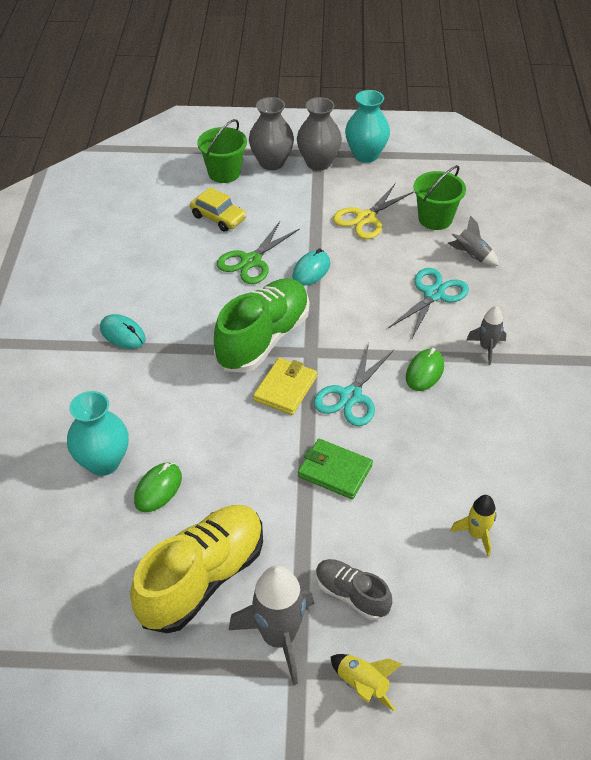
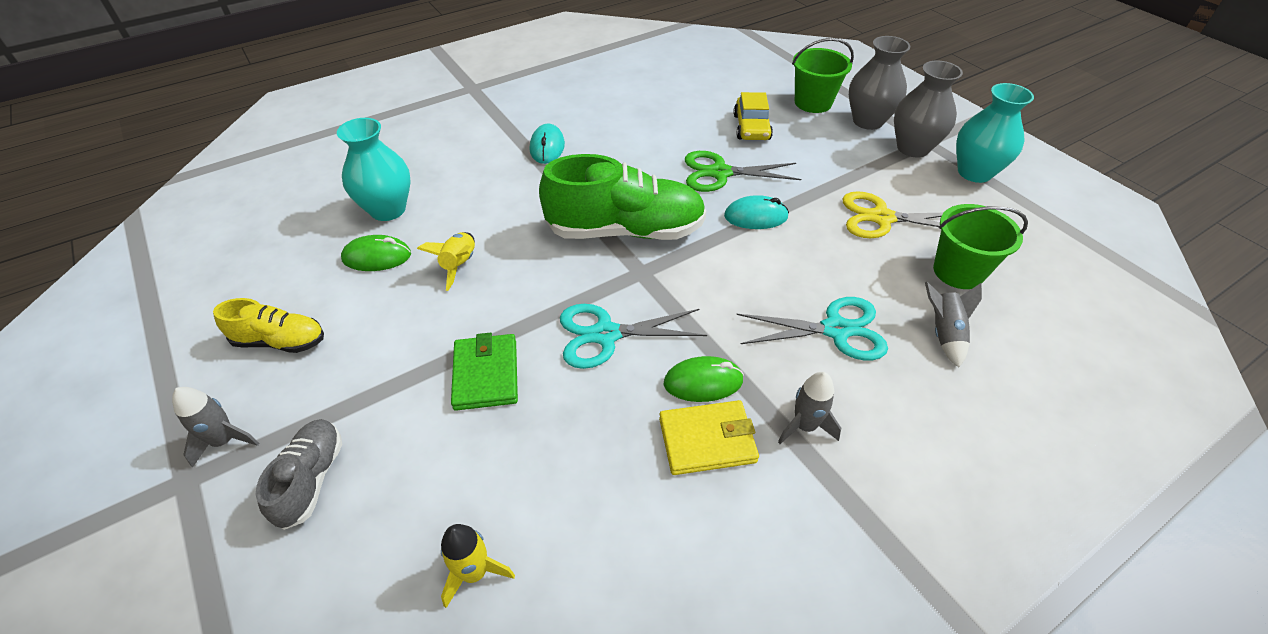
camera: 55 degrees right, 0 degrees up
(202, 578) = (280, 341): yellow shoe -> yellow shoe, size x0.53
(279, 637) = (225, 441): grey rocket -> grey rocket, size x0.55
(285, 388) = (572, 278): yellow wallet -> yellow wallet (707, 440)
(362, 685) = (178, 558): yellow rocket -> yellow rocket (459, 265)

